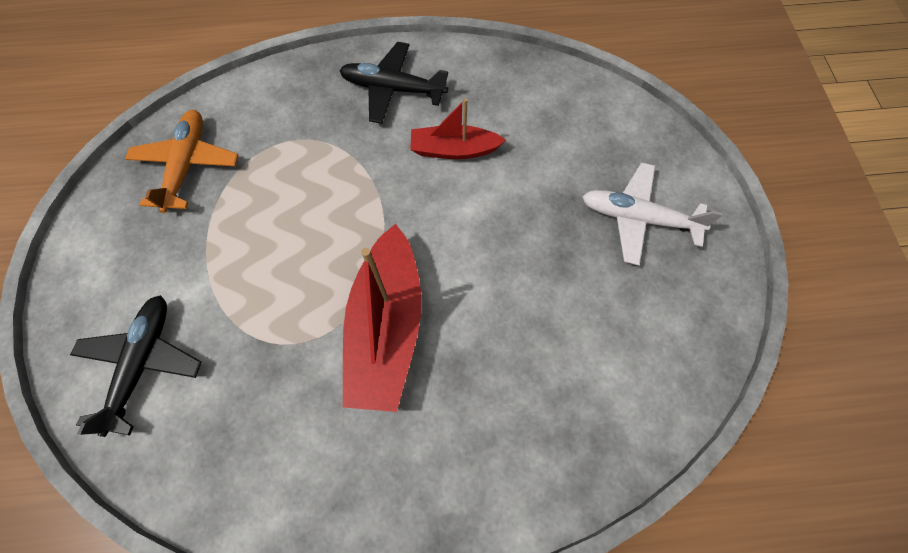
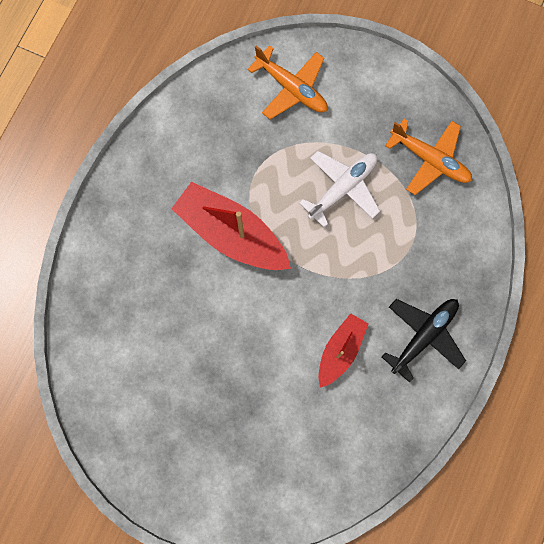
camera: 120 degrees right, 10 degrees up
(143, 363) = (292, 88): black plane -> orange plane
(637, 218) = (208, 448): white plane -> white plane (342, 188)

